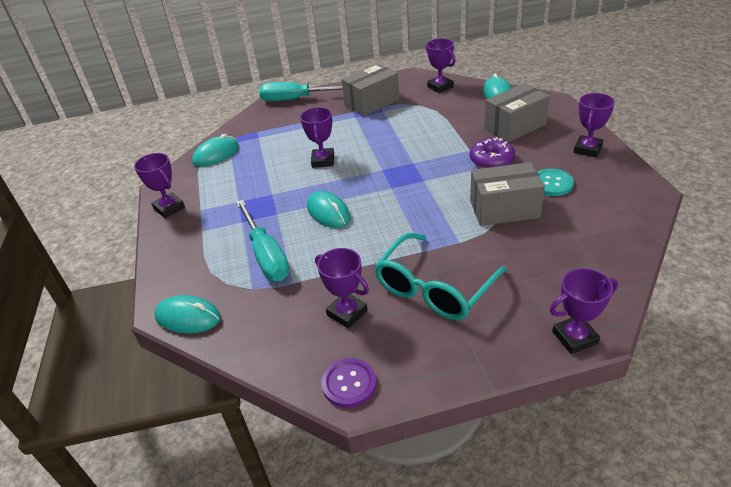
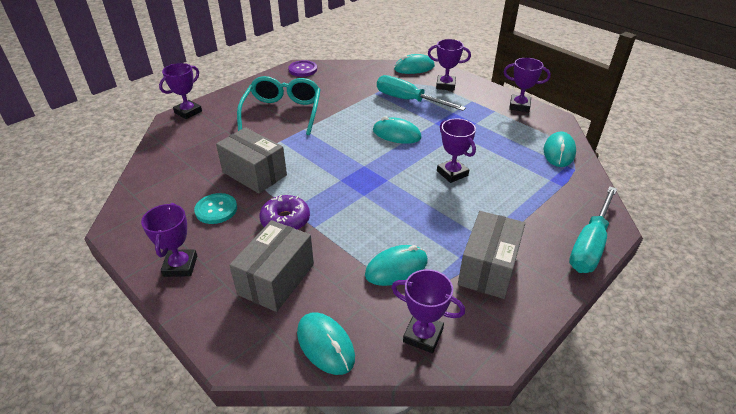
camera: 145 degrees right, 0 degrees up
(296, 99) = (590, 244): turquoise screwdriver -> turquoise screwdriver turned 150 degrees clockwise
(347, 313) = (327, 90): purple trophy -> purple trophy (445, 85)
(429, 115) = (396, 268): none -> turquoise mouse
(504, 209) = (254, 173): grey box -> grey box turned 75 degrees clockwise

